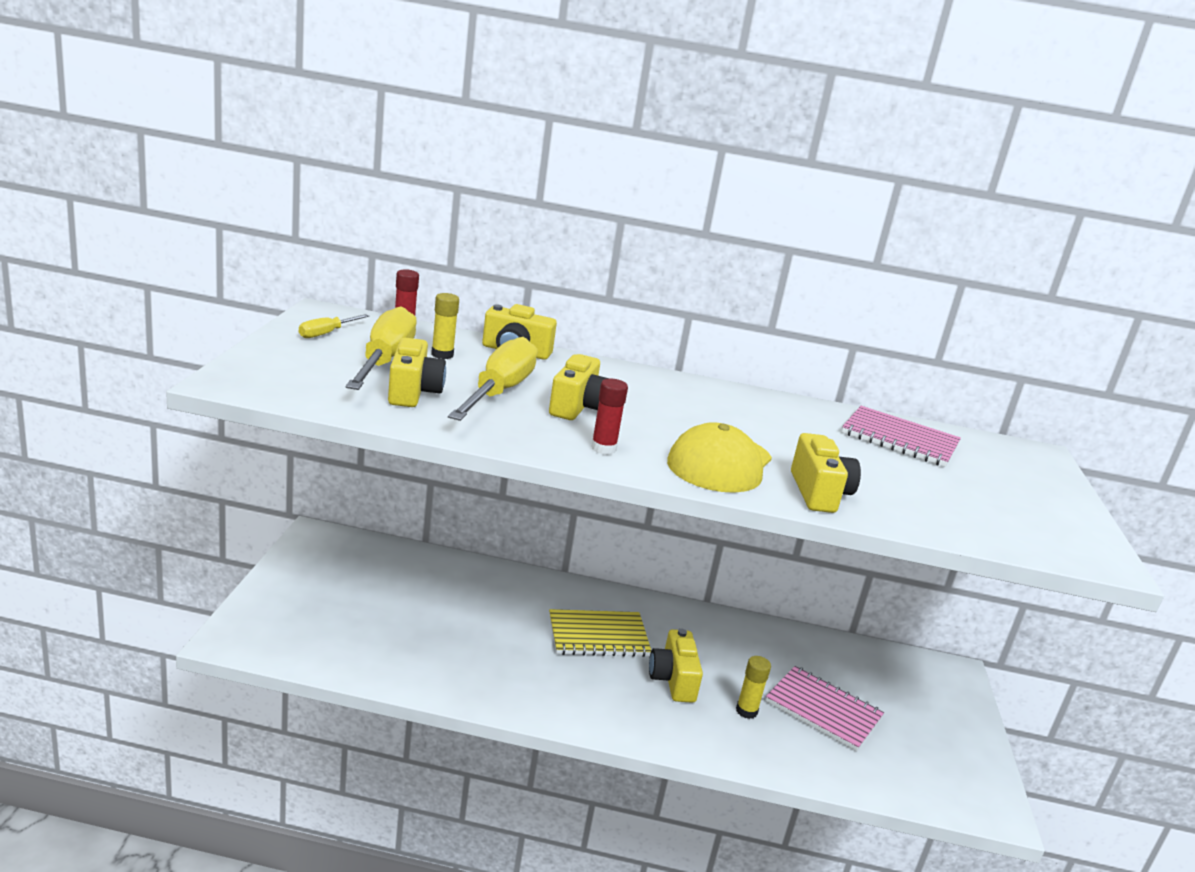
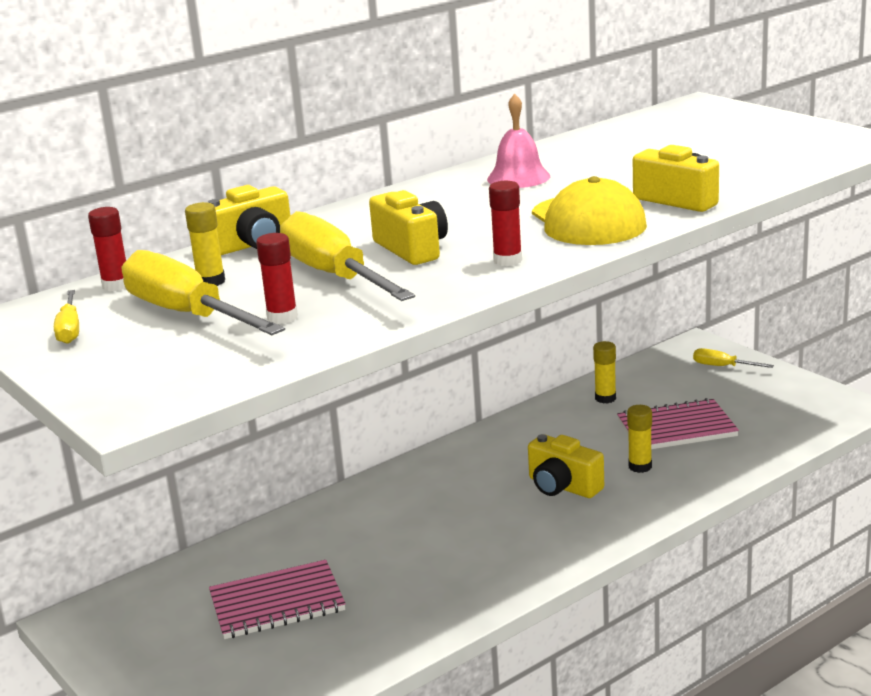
camera: 40 degrees left, 0 degrees up
(413, 392) = (282, 317): yellow camera -> red glue stick
(598, 636) = (459, 501): yellow notebook -> none
(761, 414) = (518, 177): none -> pink bell
(814, 652) = (605, 398): none -> yellow glue stick
(899, 439) = (624, 142): pink notebook -> pink notebook (277, 603)
(945, 700) = (722, 366): none -> yellow screwdriver

